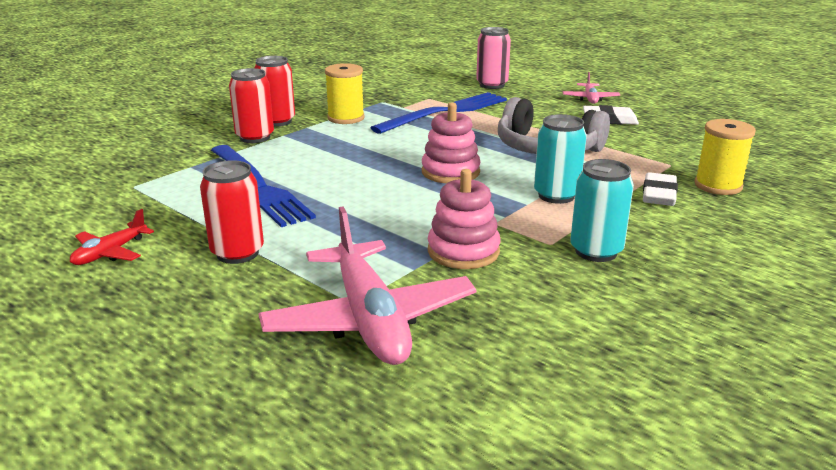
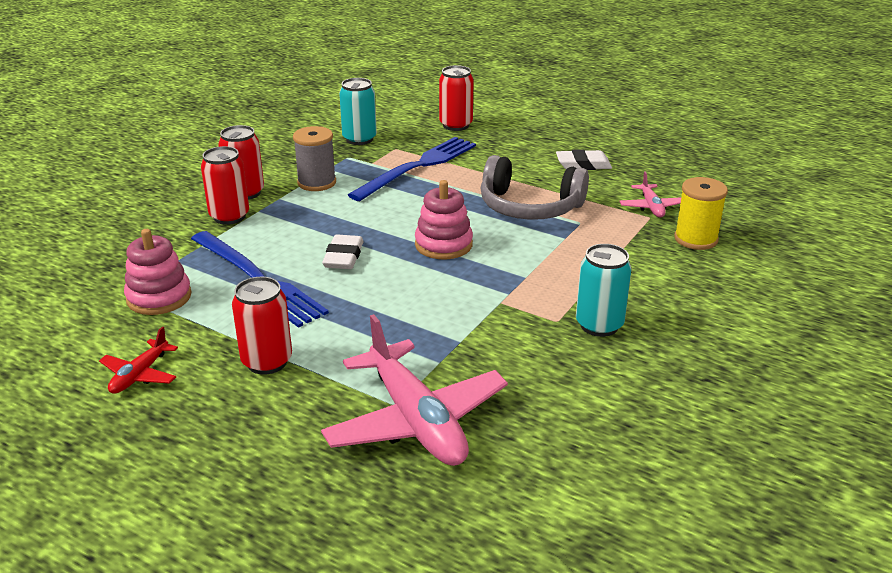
camera: 10 degrees left, 5 degrees up
(346, 118) = (317, 183): yellow spool -> grey spool
(463, 251) = (480, 337): pink stacking toy -> pink stacking toy (159, 297)
(492, 85) = (456, 125): pink can -> red can
(556, 195) = (551, 264): turquoise can -> turquoise can (359, 139)
(590, 99) = (559, 137): pink plane -> pink plane (651, 207)
(659, 194) = (644, 254): white eraser -> white eraser (343, 257)

